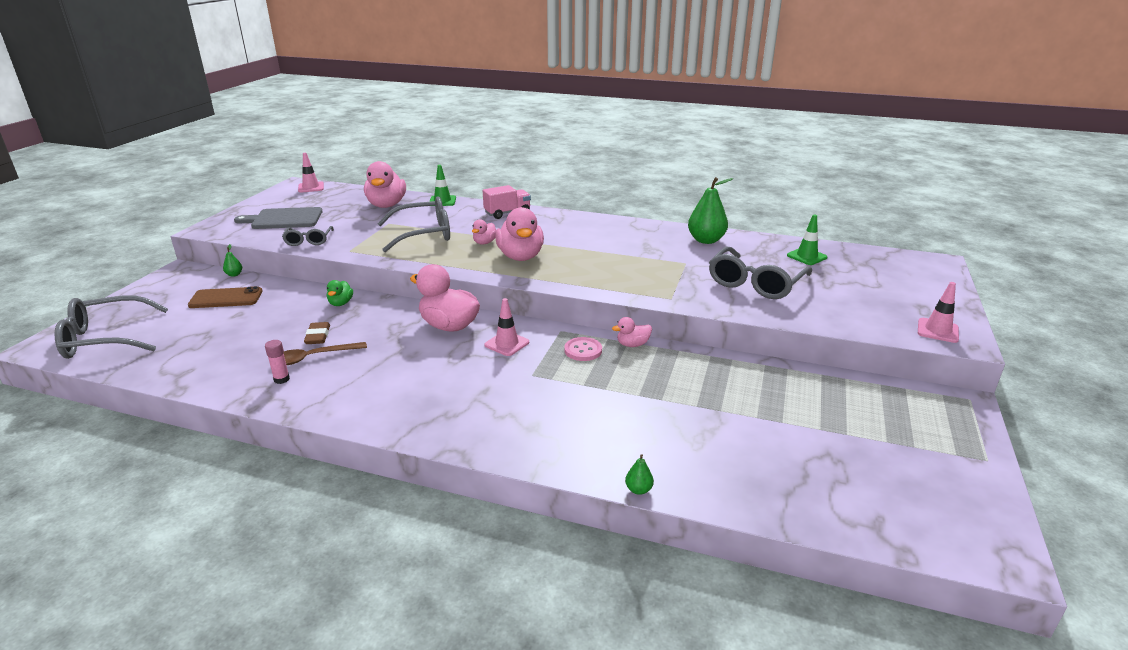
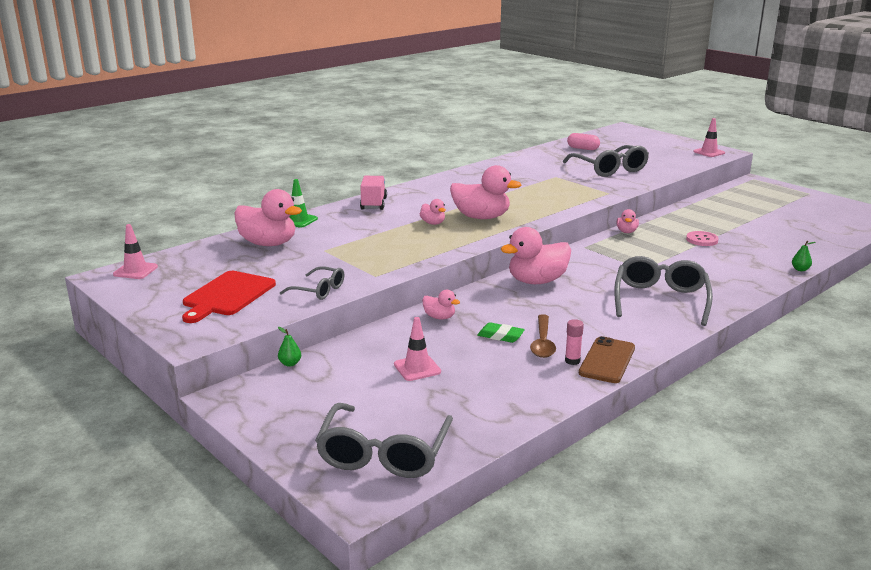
camera: 60 degrees left, 5 degrees down
(226, 298) = (354, 373): brown phone -> brown phone (607, 360)
(284, 219) = (227, 295): grey cutting board -> red cutting board
(318, 336) = (500, 336): brown eraser -> green eraser
(341, 303) = (439, 317): green duck -> pink duck
(424, 234) = (377, 241): grey glasses -> grey glasses (660, 300)
(507, 344) = (588, 267): pink traffic cone -> pink traffic cone (417, 368)
(583, 350) = (621, 247): pink button -> pink button (702, 240)
(706, 240) = (524, 163): green pear -> none
(806, 256) = (583, 148): green traffic cone -> pink capsule

